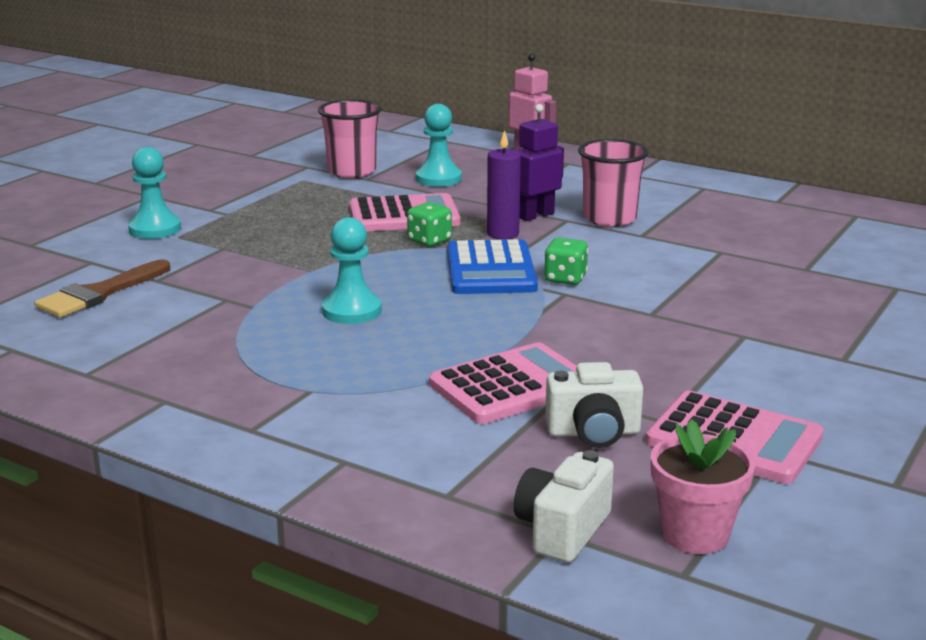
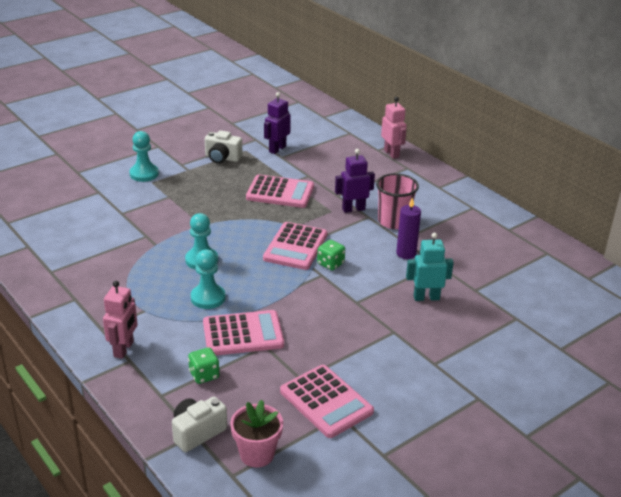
camera: 20 degrees right, 10 degrees up
(99, 293) = (89, 216): brown brush -> none
(319, 448) = (124, 349): none -> pink robot
(352, 171) = (277, 149): pink cup -> purple robot
(429, 241) = (279, 216): green dice -> green dice (204, 375)
(438, 179) = (321, 166): turquoise pawn -> turquoise pawn (208, 298)
(490, 269) = (295, 247): blue calculator -> pink calculator
(503, 234) = (323, 220): purple candle -> purple candle (406, 253)
(593, 433) = (259, 377): white camera -> white camera (222, 158)
(747, 289) = (426, 297): none -> turquoise robot

